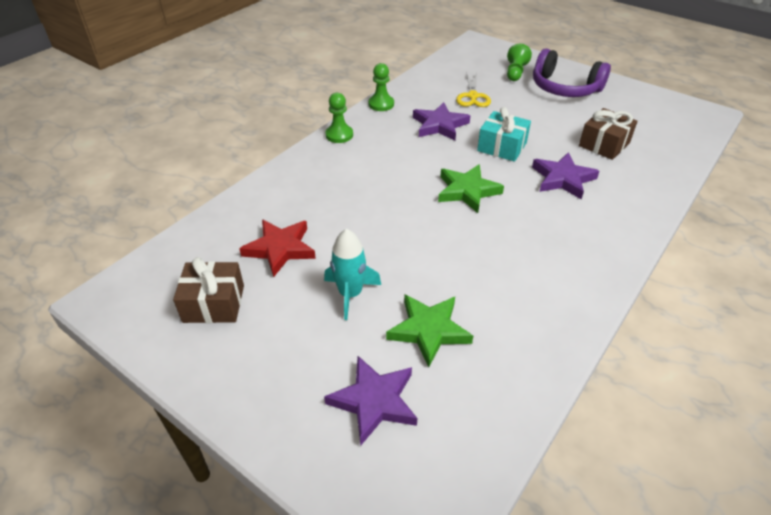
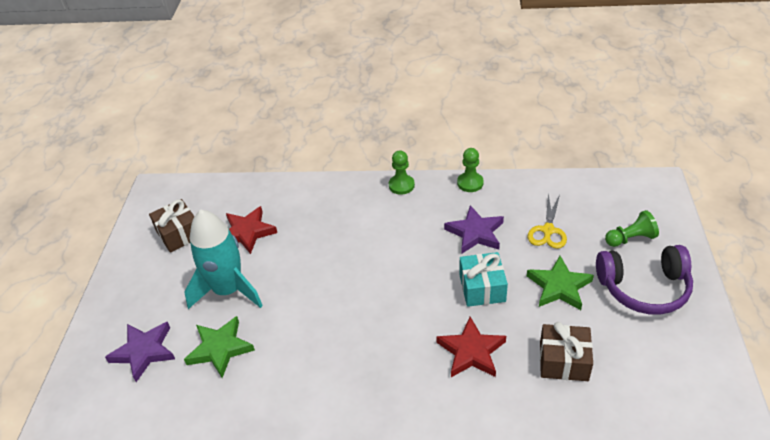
camera: 60 degrees right, 0 degrees up
(350, 294) = (228, 290): turquoise rocket -> turquoise rocket, size x1.62
(467, 191) = (395, 295): green star -> green star (559, 286)
(472, 96) = (548, 230): yellow scissors -> yellow scissors turned 45 degrees counterclockwise
(562, 179) = (471, 351): purple star -> red star
(564, 88) = (644, 288): purple headphones -> purple headphones turned 90 degrees counterclockwise

